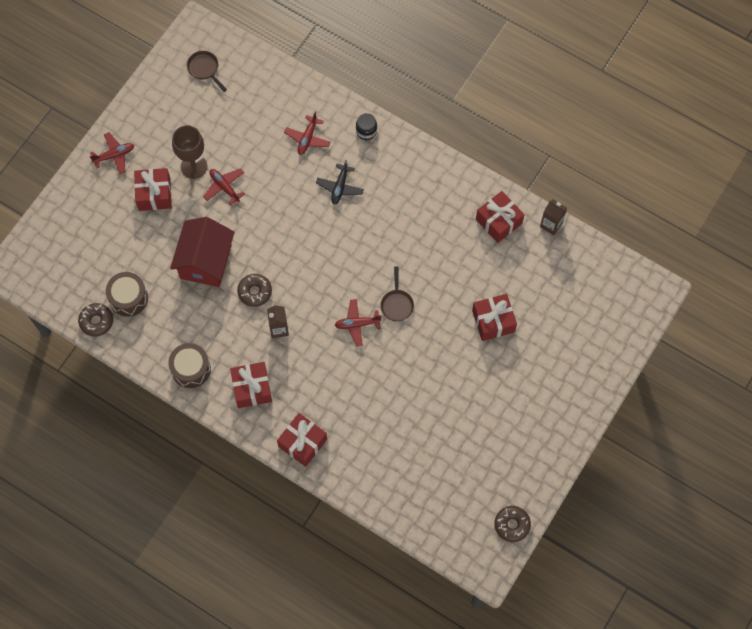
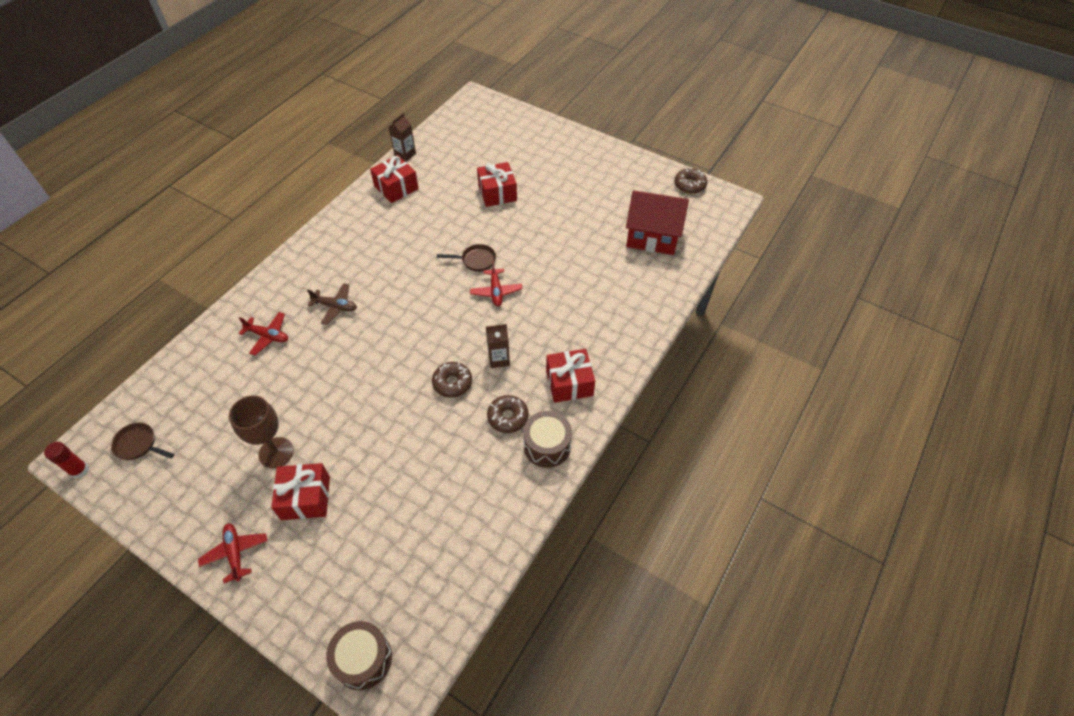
camera: 90 degrees left, 15 degrees down
(96, 321) = (480, 562): brown donut -> brown donut (508, 417)
(128, 298) = (450, 522): brown drum -> brown drum (363, 659)
(185, 36) = (79, 470): none -> red glue stick
(204, 69) = (139, 445): brown pan -> brown pan turned 60 degrees clockwise
(205, 261) = (408, 435): red house -> red house (652, 236)
(224, 187) = (312, 417): red plane -> none
(302, 443) = (628, 336): red gift -> none
(340, 187) = (335, 307): black plane -> brown plane
(366, 131) = (273, 284): black jar -> none

